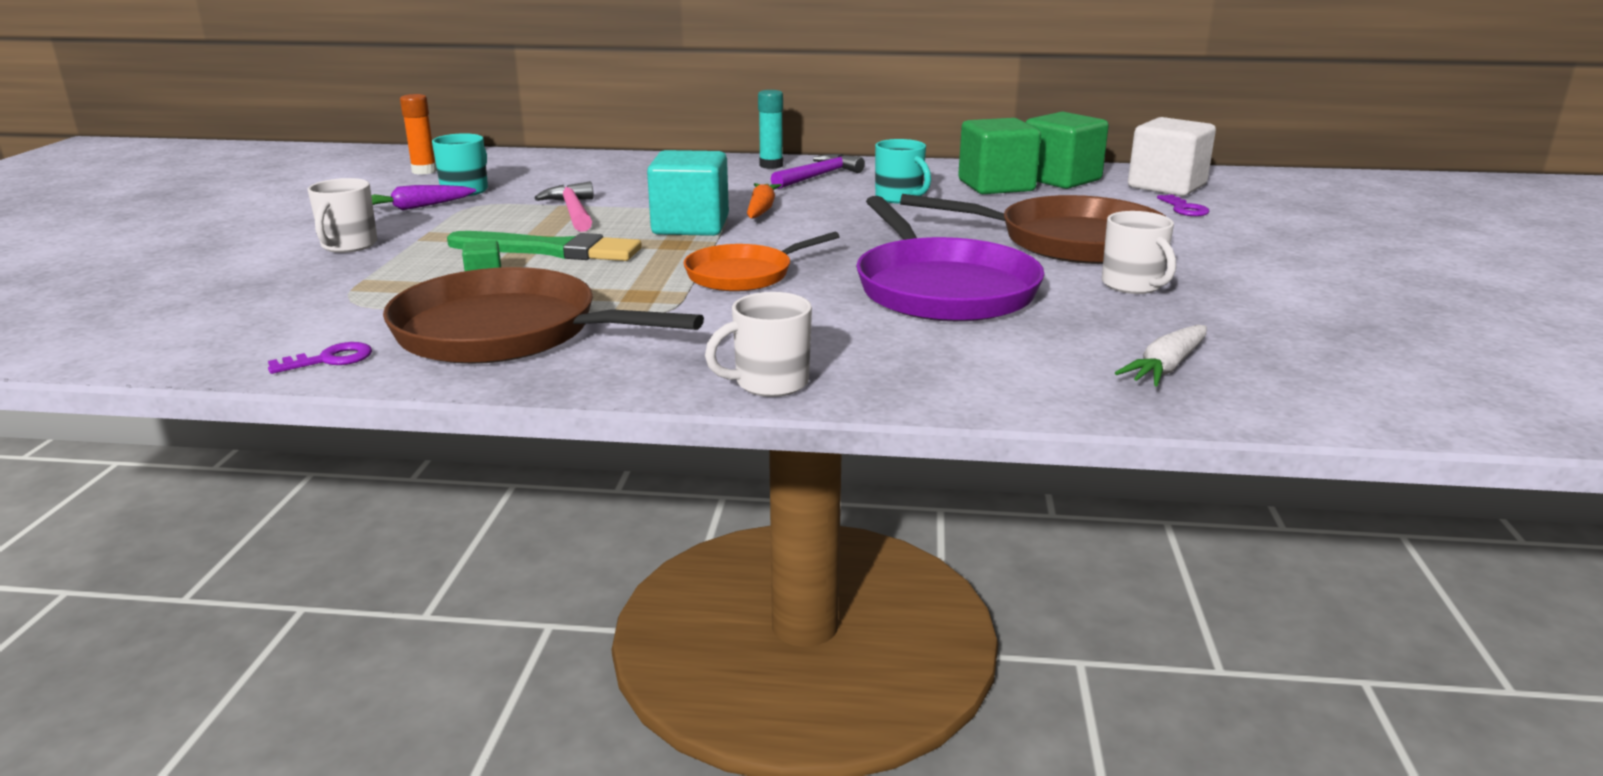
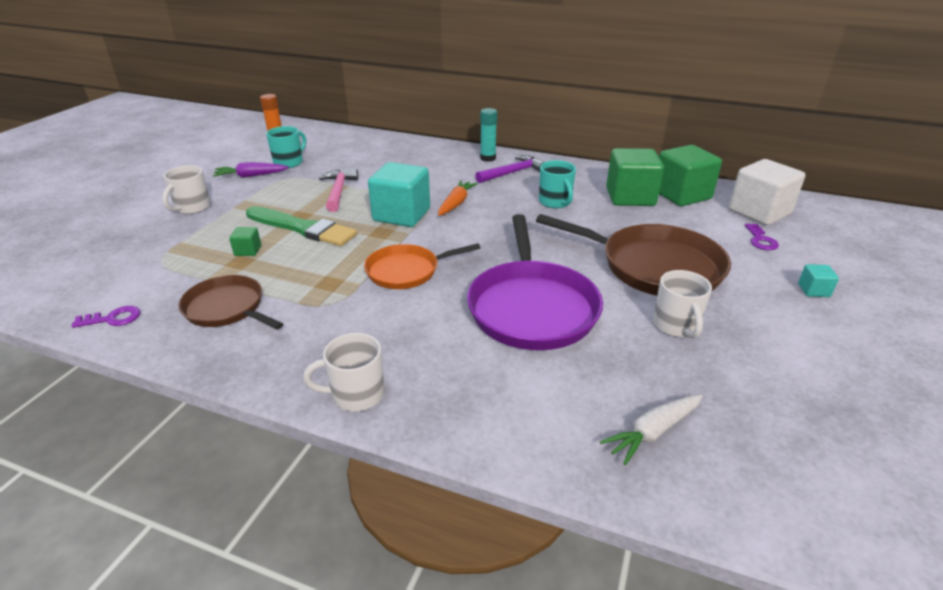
camera: 15 degrees right, 10 degrees up
(506, 332) = (227, 308): brown pan -> brown pan, size x0.60
(1272, 243) = (813, 290): none -> turquoise cube

